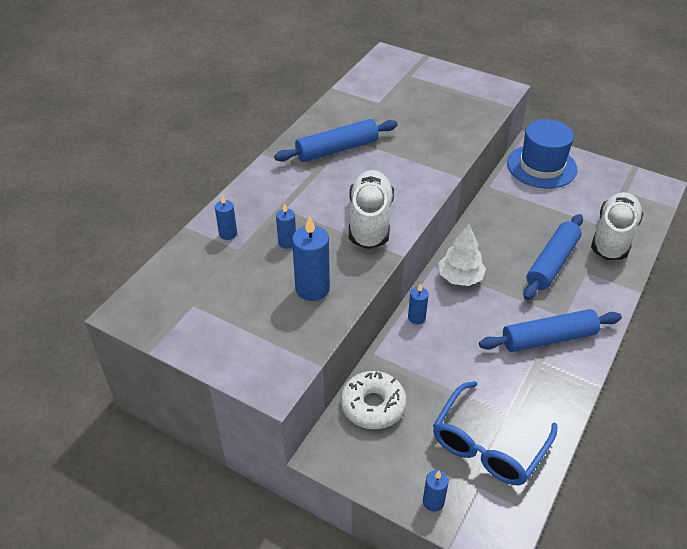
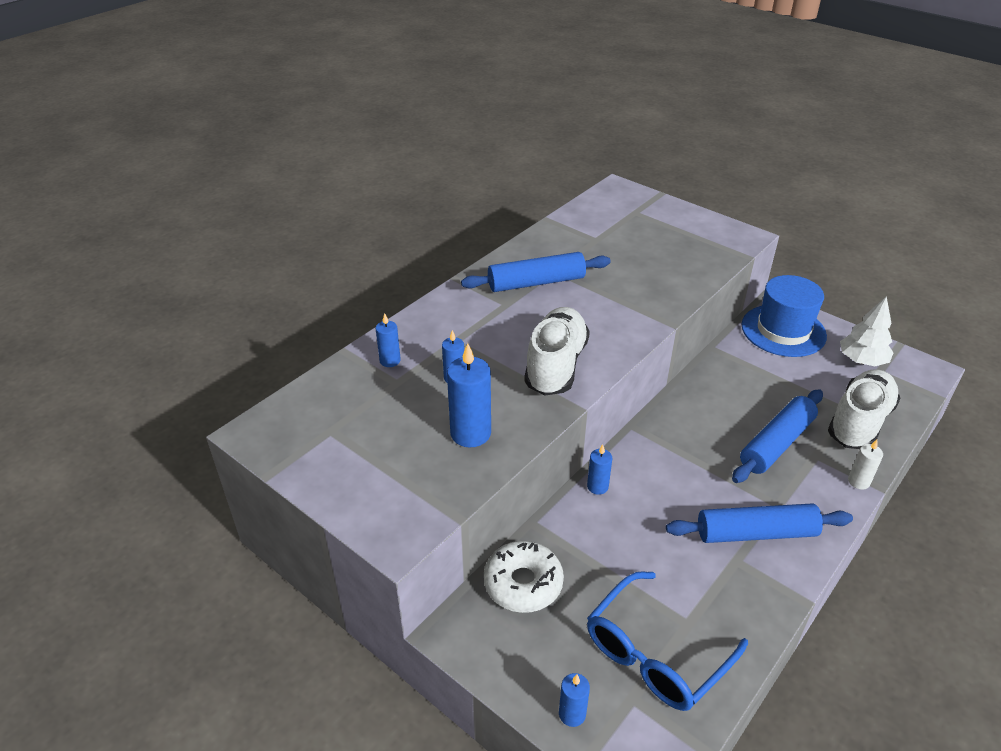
camera: 10 degrees right, 5 degrees down
(460, 278) = (659, 447): white tree -> white tree (862, 360)
(620, 286) = (858, 481): none -> white candle

